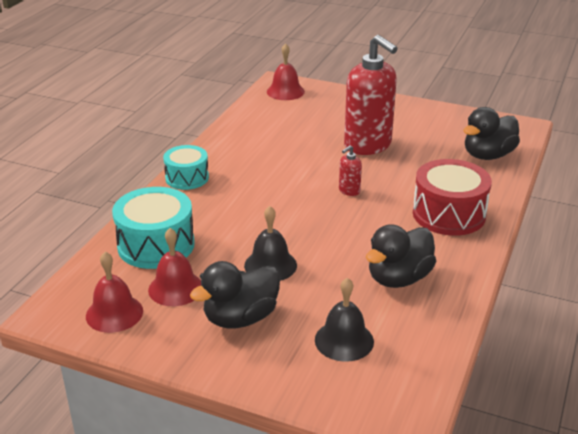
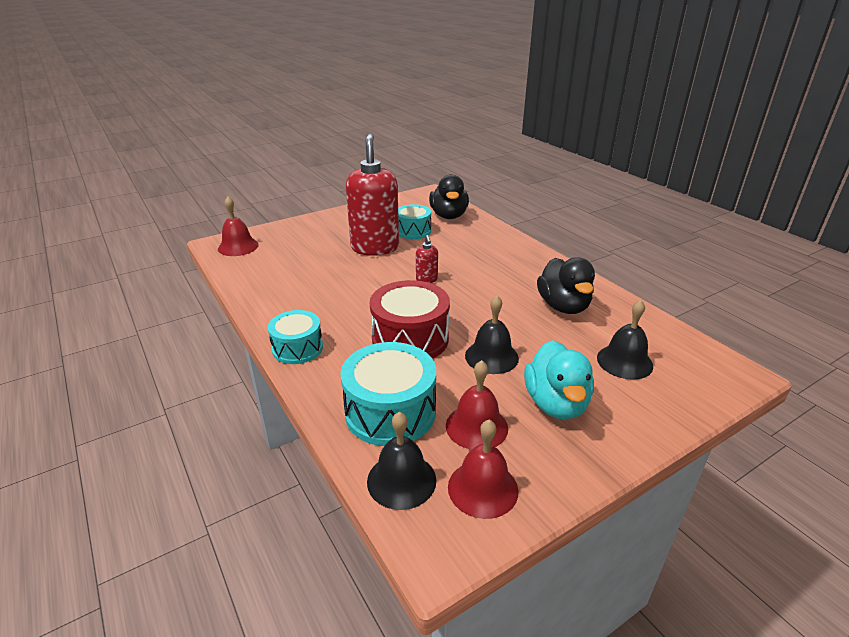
camera: 55 degrees left, 0 degrees up
(94, 277) = (401, 480): none -> black bell
(240, 318) = (556, 403): black duck -> turquoise duck
(368, 145) = (375, 248): red soap dispenser -> red soap dispenser turned 90 degrees counterclockwise
(426, 150) = (413, 231): none -> turquoise drum
(449, 214) = (503, 256): red drum -> red drum (410, 339)

